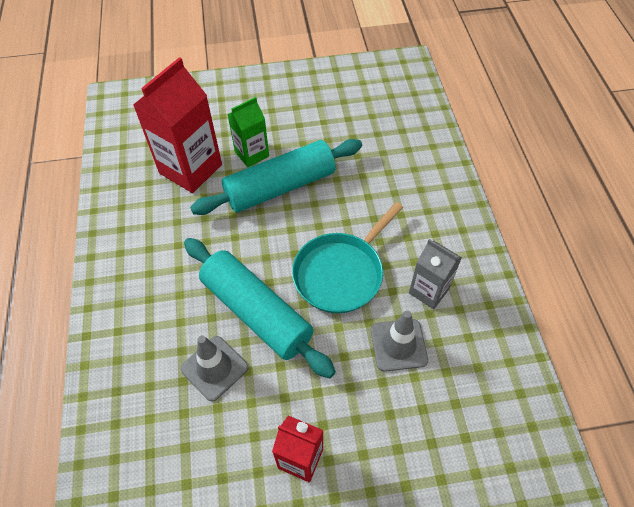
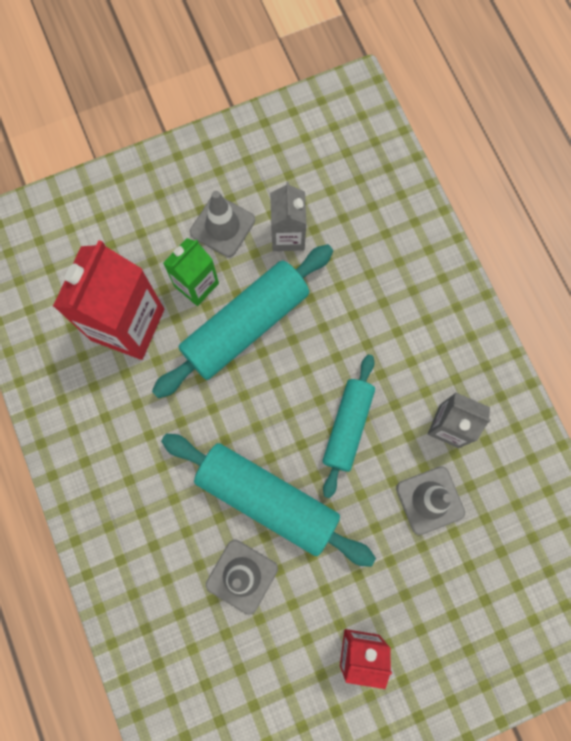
camera: 15 degrees left, 20 degrees up
(284, 122) = (222, 226): none -> grey traffic cone
(331, 137) = (288, 236): none -> grey carton
(341, 273) = (347, 426): turquoise pan -> turquoise rolling pin

